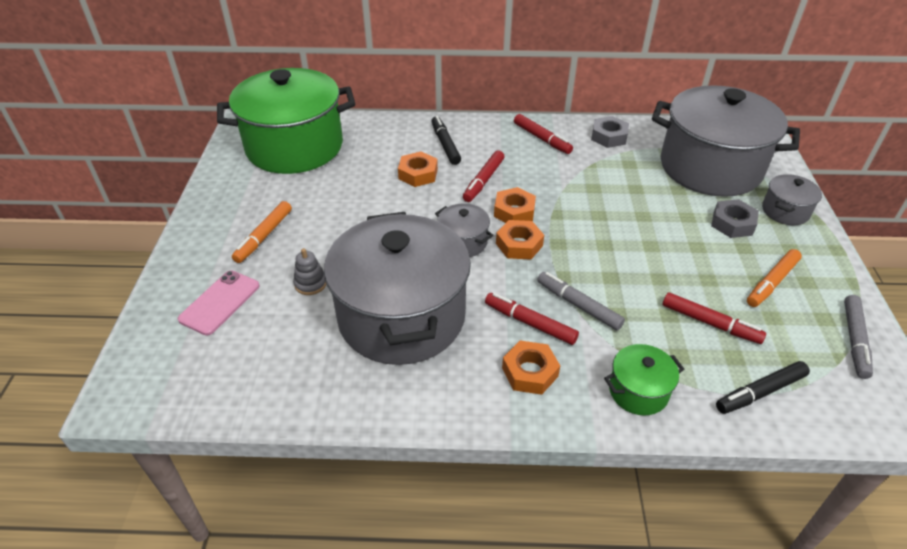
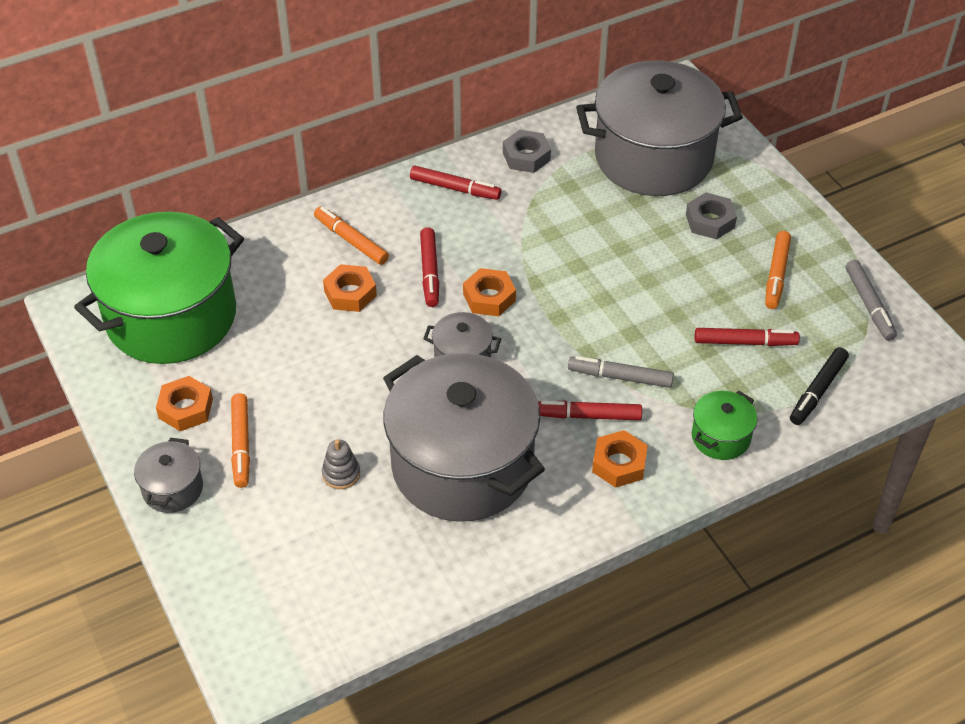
camera: 30 degrees left, 5 degrees up
(220, 302) = (263, 538): pink phone -> none
(445, 144) = (351, 240): black marker -> orange marker
(519, 244) = (520, 335): orange nut -> orange nut (185, 408)
(785, 211) = (751, 185): grey pot -> grey pot (172, 489)

